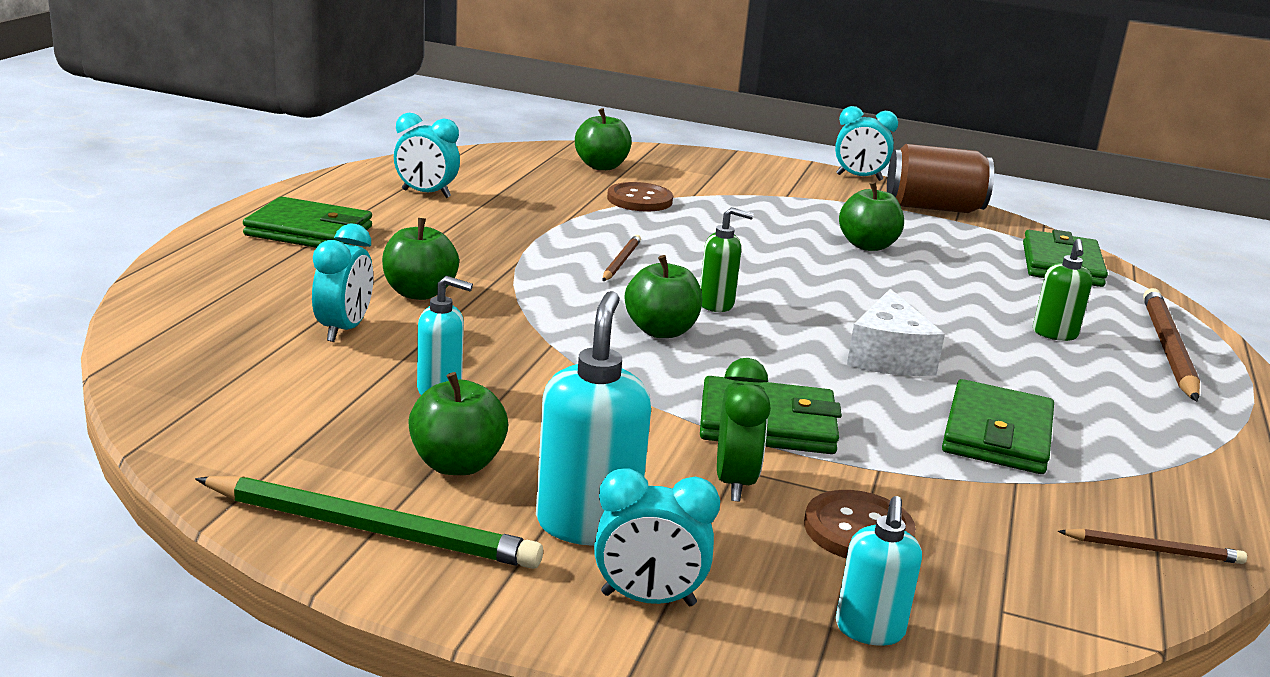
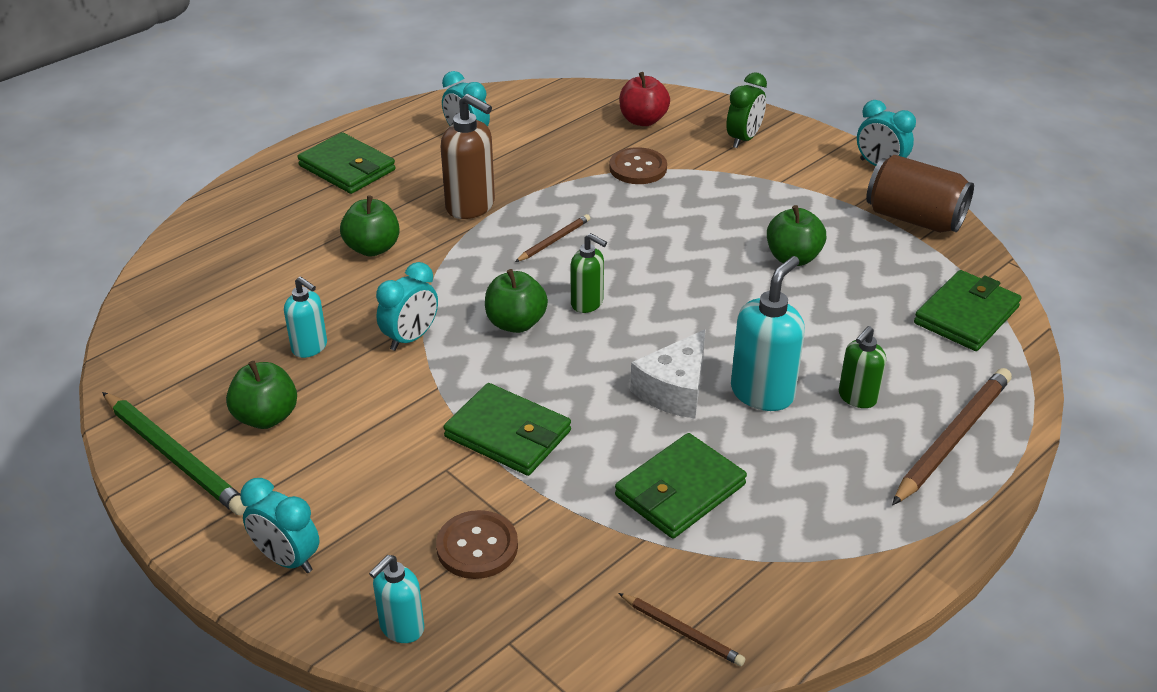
camera: 30 degrees right, 15 degrees up
(344, 329) = (293, 276): turquoise clock -> turquoise clock (410, 338)
(496, 246) = (471, 206): none -> brown soap dispenser
(587, 524) = (303, 489): turquoise soap dispenser -> turquoise soap dispenser (762, 393)
(601, 166) = (643, 120): green apple -> red apple
(734, 482) = (432, 481): green clock -> green clock (743, 139)

